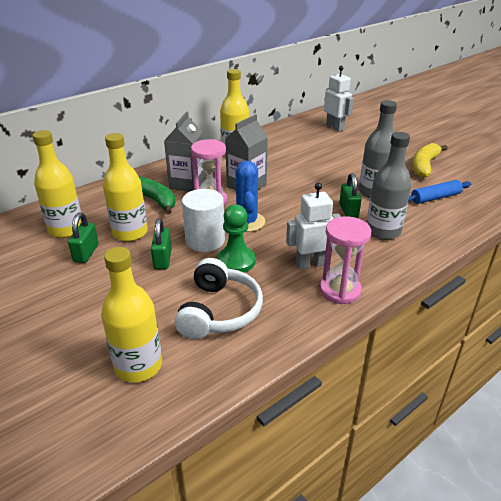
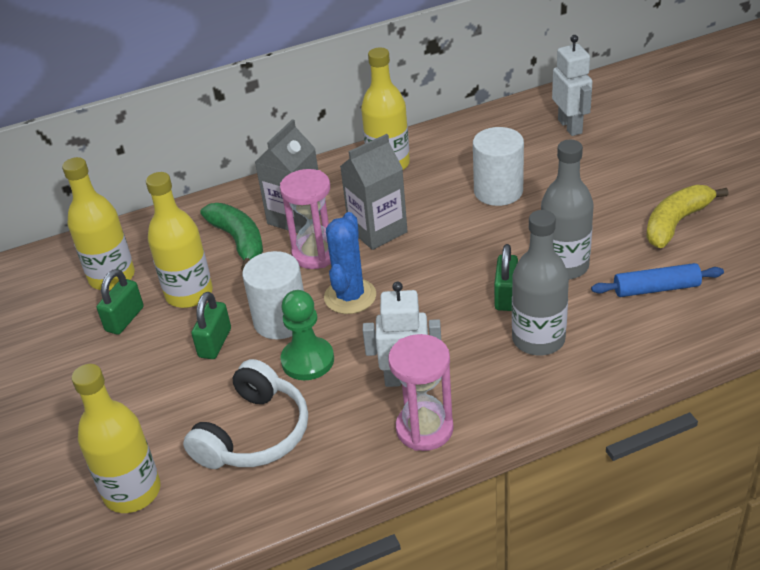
camera: 20 degrees right, 5 degrees up
(311, 160) = (498, 191): none -> white cylinder

